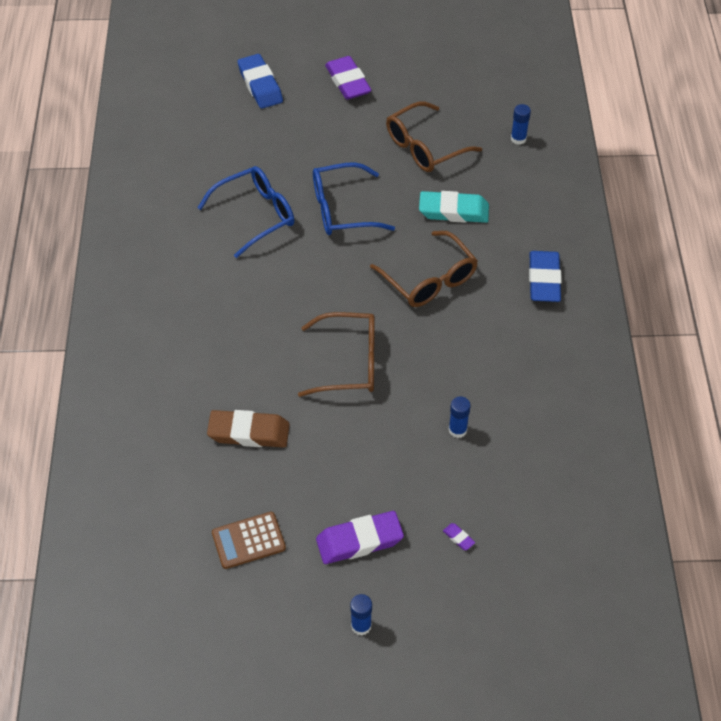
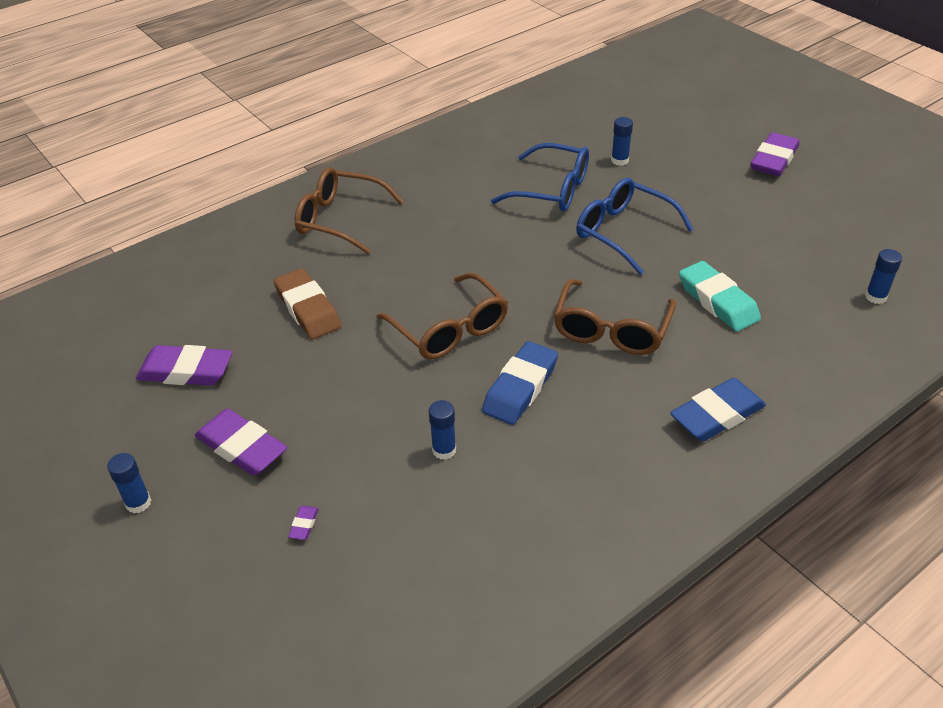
camera: 55 degrees right, 10 degrees down
(248, 541) = (186, 371): brown calculator -> purple eraser
(260, 85) = (696, 120): blue eraser -> blue eraser (520, 388)
(262, 157) = (619, 160): none -> blue glue stick
(424, 147) = (768, 242): brown glasses -> brown glasses (339, 219)

